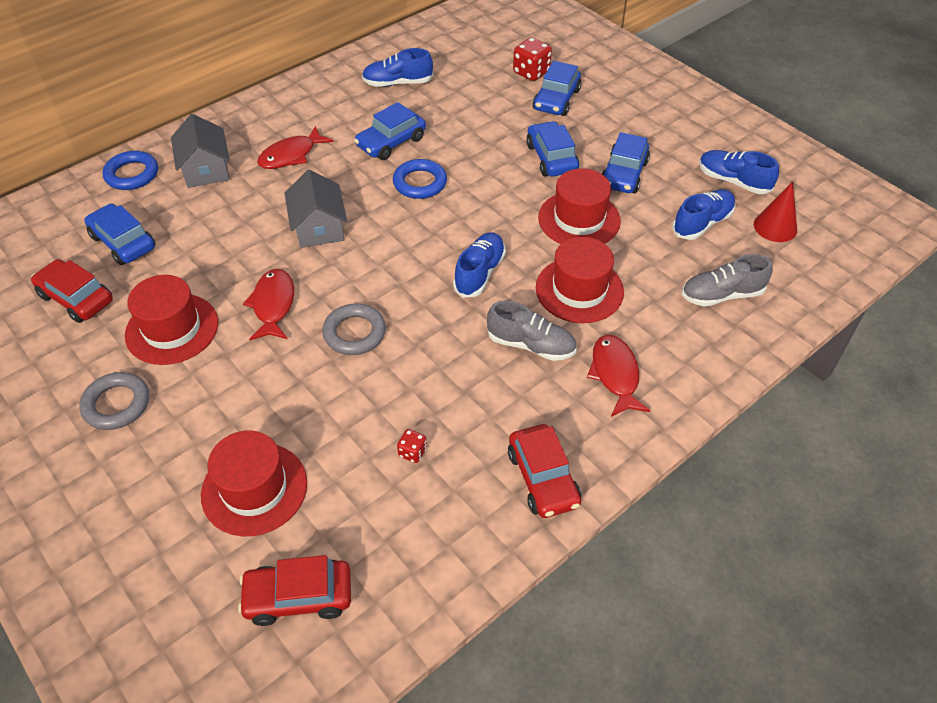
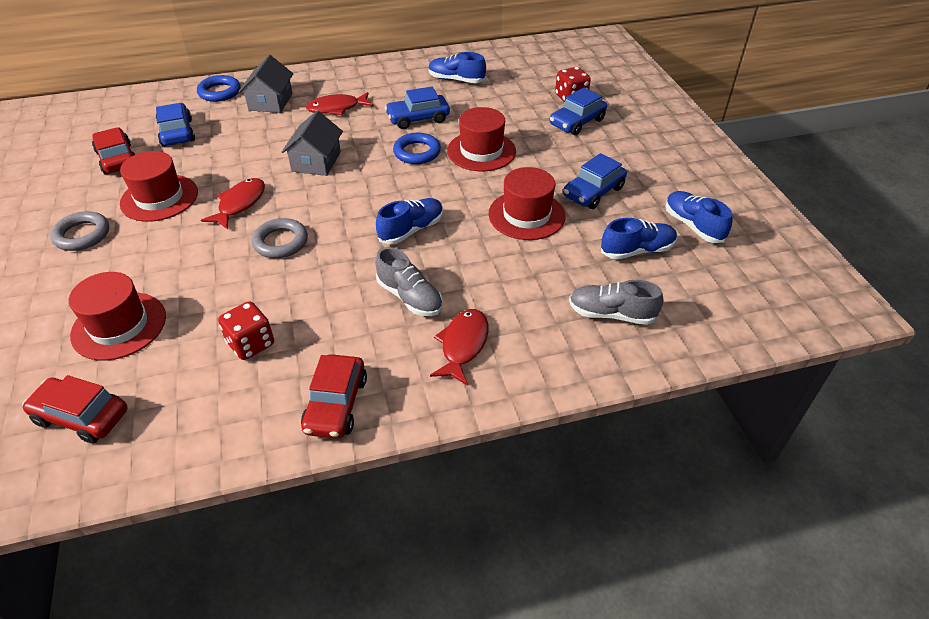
camera: 25 degrees right, 5 degrees down
(412, 452) = (251, 344): red dice -> red dice, size x1.83
(551, 158) = (539, 163): blue car -> none
(579, 290) = (484, 268): red hat -> red hat (481, 151)
(775, 227) = (707, 274): red cone -> none

